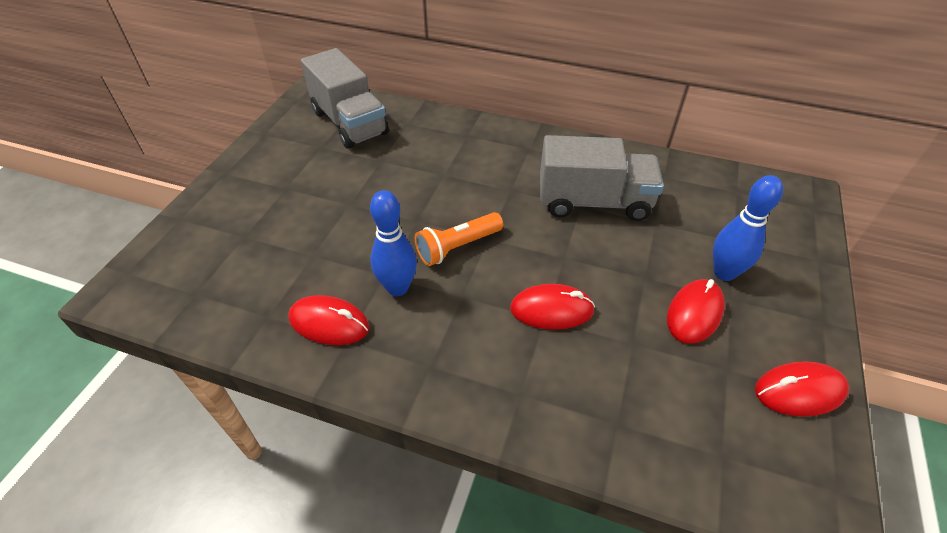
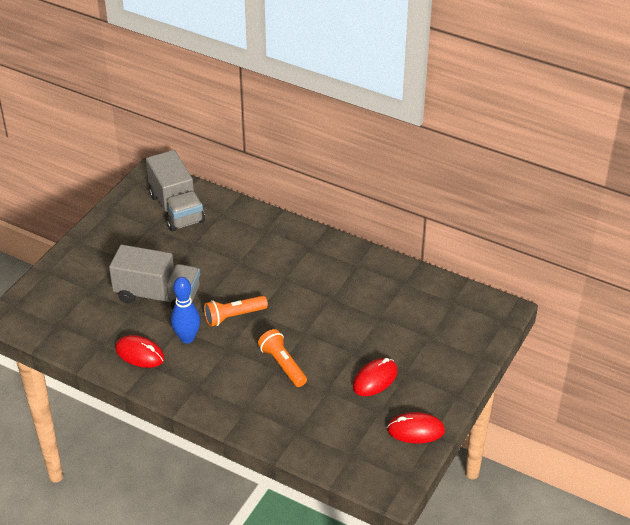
camera: 10 degrees right, 5 degrees down
(551, 310) = (283, 365): red mouse -> orange flashlight
(593, 202) = (341, 296): grey truck -> grey truck (157, 295)
(724, 273) = (409, 357): blue bowling pin -> none

